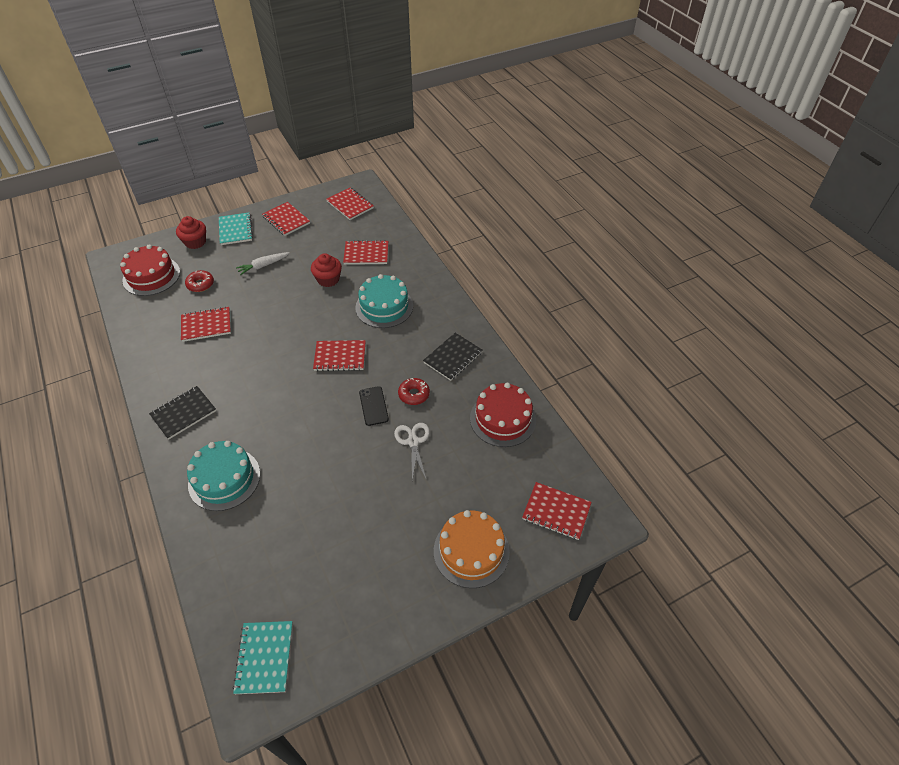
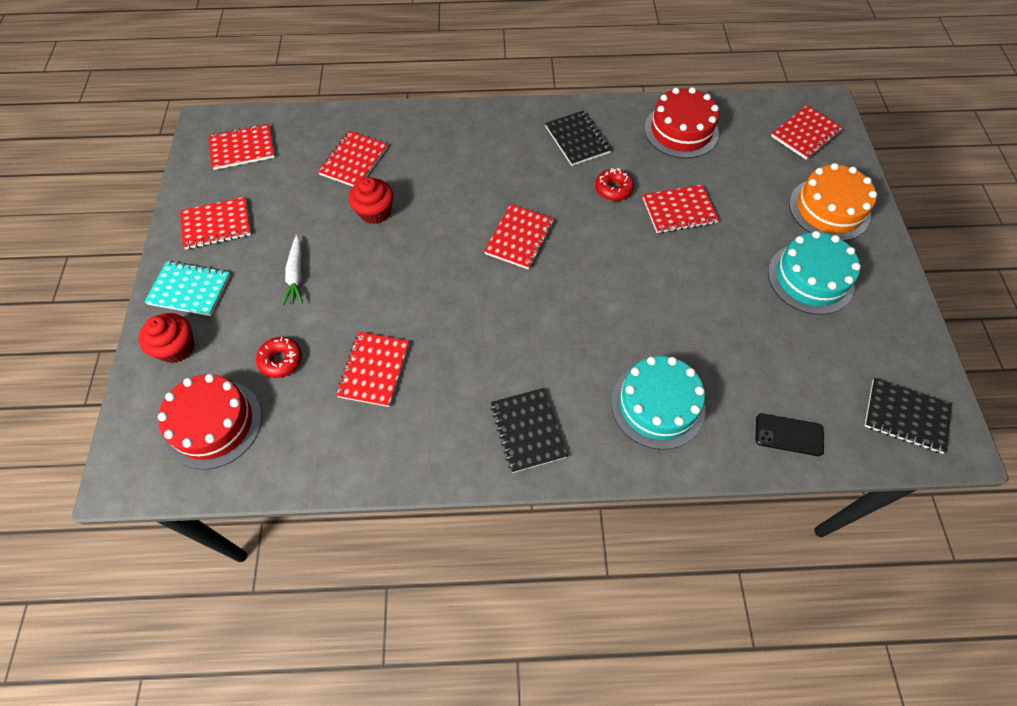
camera: 65 degrees left, 10 degrees up
(264, 657) = (905, 416): turquoise notebook -> black notebook
(373, 406) = (613, 229): black phone -> black phone (789, 434)
(384, 306) = (461, 172): turquoise cake -> turquoise cake (810, 278)
(413, 442) = (679, 210): white scissors -> red notebook

